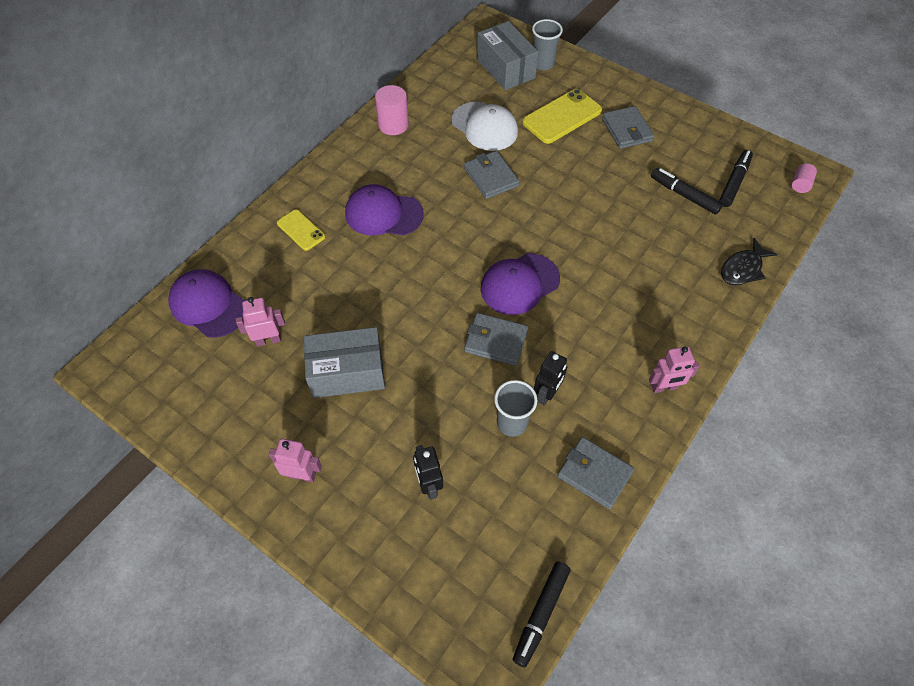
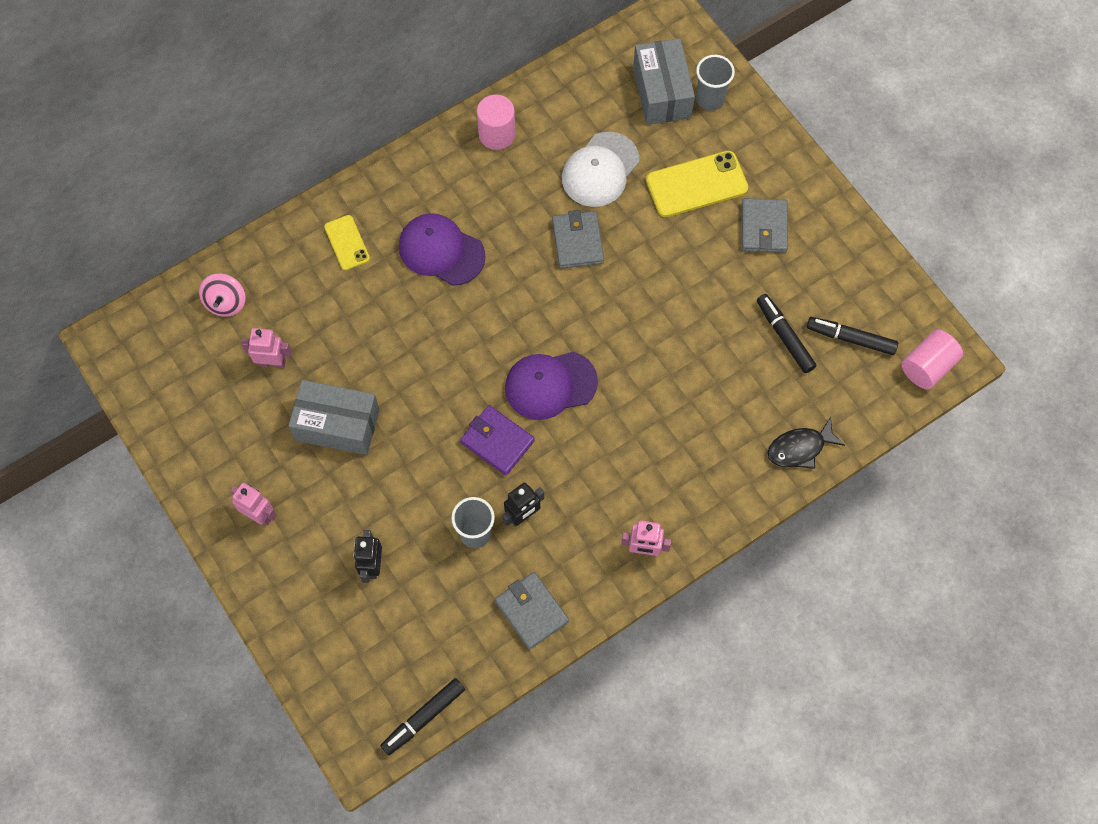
camera: 20 degrees right, 10 degrees up
(208, 305) = (226, 302): purple cap -> pink spinning top
(484, 126) = (600, 170): white cap -> white cap turned 60 degrees clockwise
(495, 341) = (497, 441): grey wallet -> purple wallet
(734, 182) = (851, 339): black marker -> black marker turned 120 degrees counterclockwise
(800, 184) = (927, 367): pink cylinder -> pink cylinder, size x1.71

